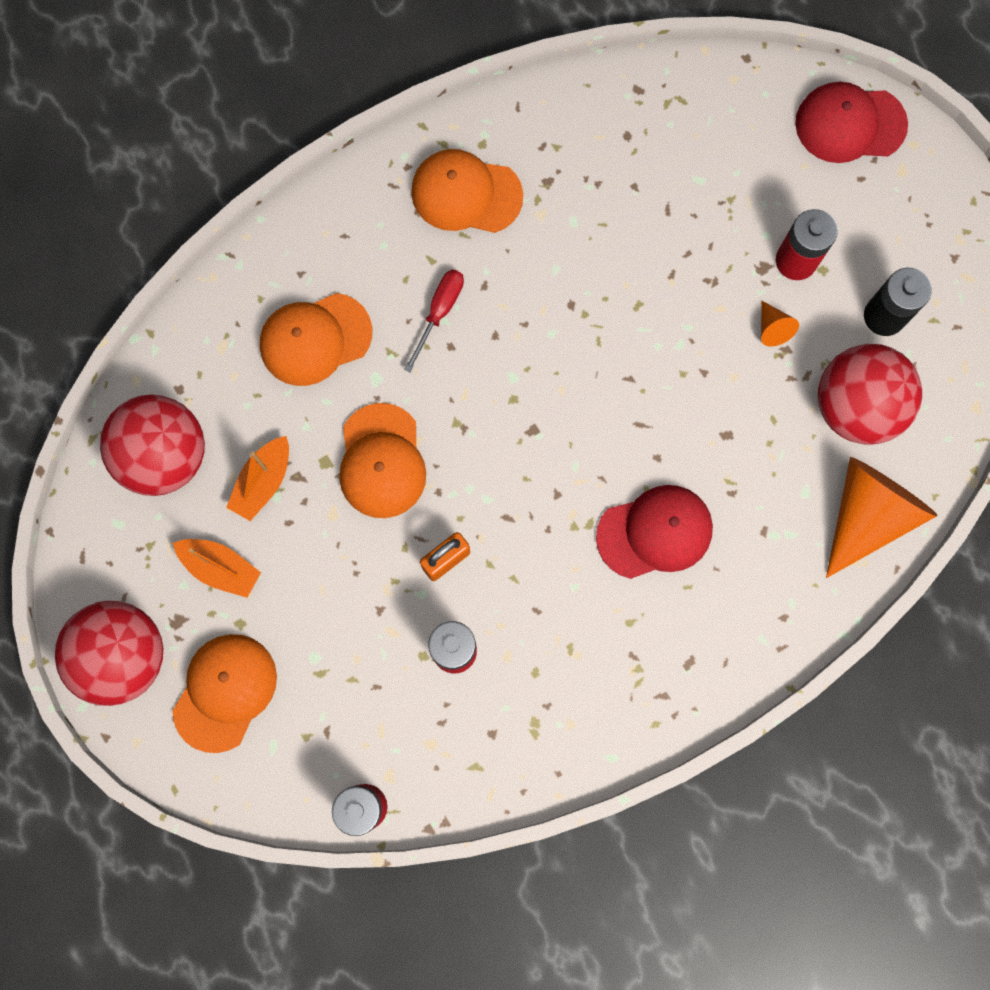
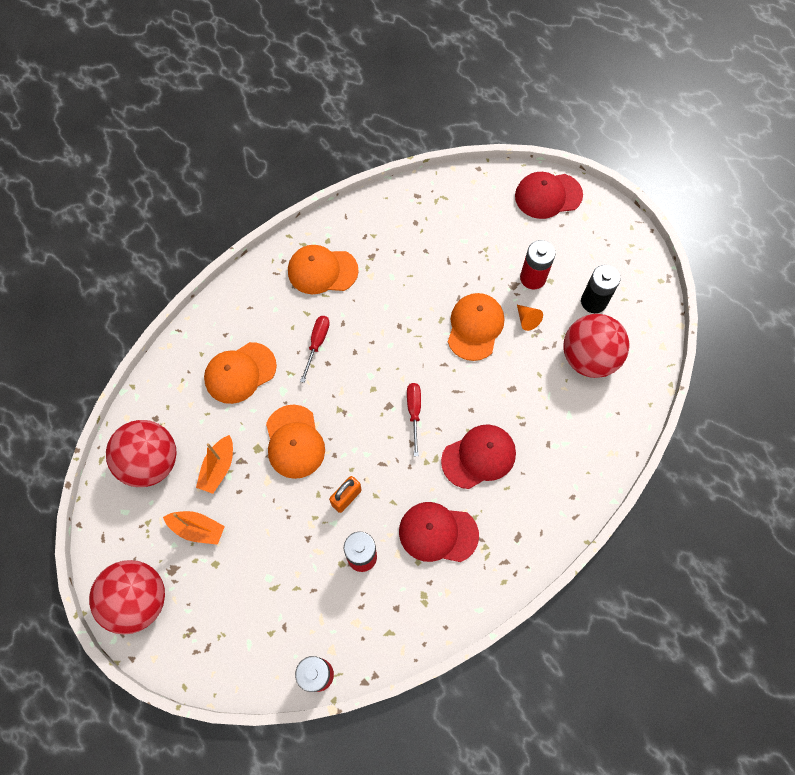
camera: 10 degrees left, 10 degrees down
(225, 692) = (211, 612): orange cap -> orange cap (475, 327)
(569, 447) = (414, 412): none -> red screwdriver
(572, 636) = (438, 533): none -> red cap
(867, 514) = (610, 422): orange cone -> none

